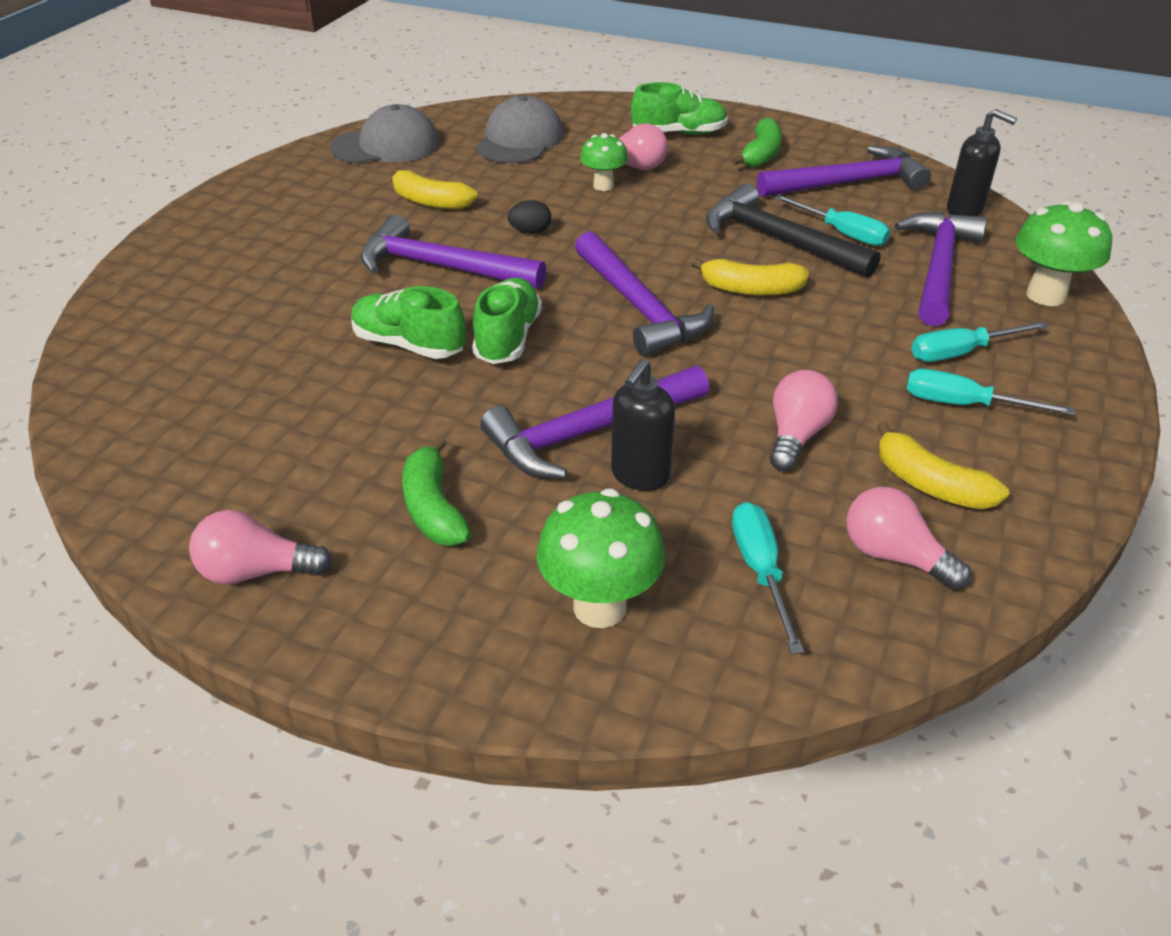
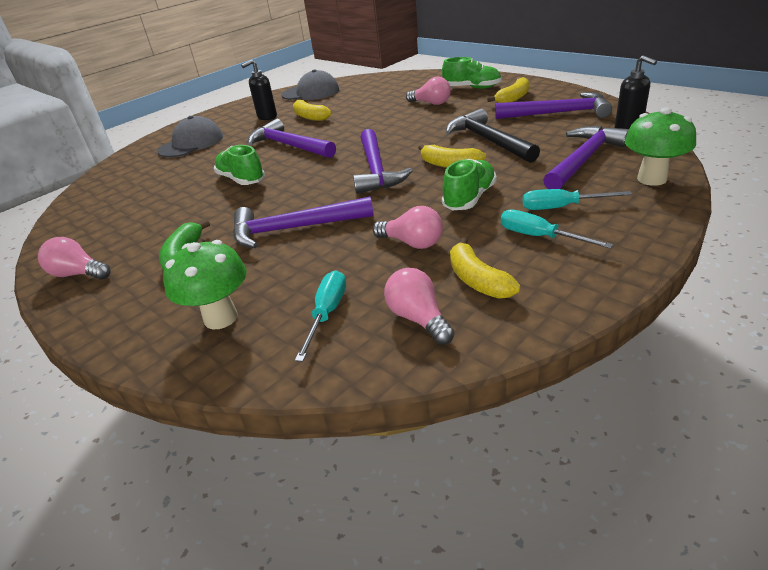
camera: 25 degrees right, 5 degrees down
(508, 338) = (292, 180): green shoe -> green shoe (469, 198)
(519, 140) = (380, 91): grey cap -> grey cap (191, 143)
(530, 232) = (348, 132): black egg -> none
(603, 186) = (407, 112): green mushroom -> none
(640, 476) = (302, 253): black soap dispenser -> black soap dispenser (267, 117)
(761, 154) = (513, 98): green banana -> yellow banana
(796, 436) = (412, 243): pink light bulb -> pink light bulb turned 75 degrees clockwise
(842, 233) = (532, 139): turquoise screwdriver -> none

